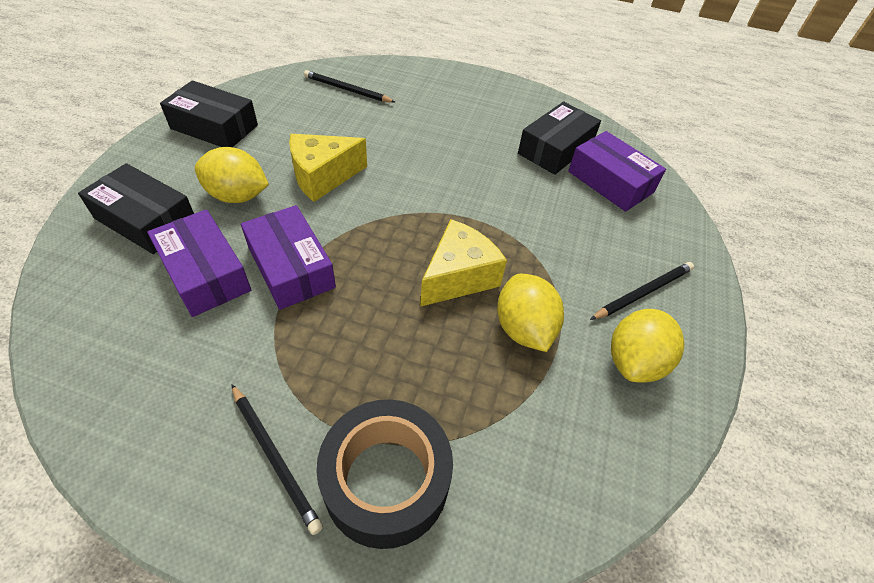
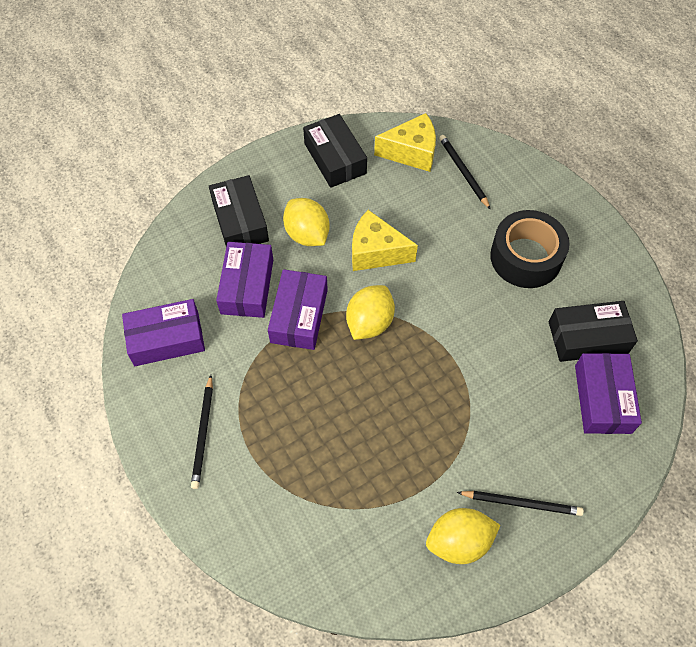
camera: 45 degrees right, 10 degrees up
(136, 384) = (166, 339): none -> purple box
(386, 480) = (247, 490): black tape -> black tape (525, 257)
(458, 276) = (399, 397): yellow cheese -> yellow cheese (411, 152)
(523, 328) = (407, 464): yellow lemon -> yellow lemon (369, 323)

